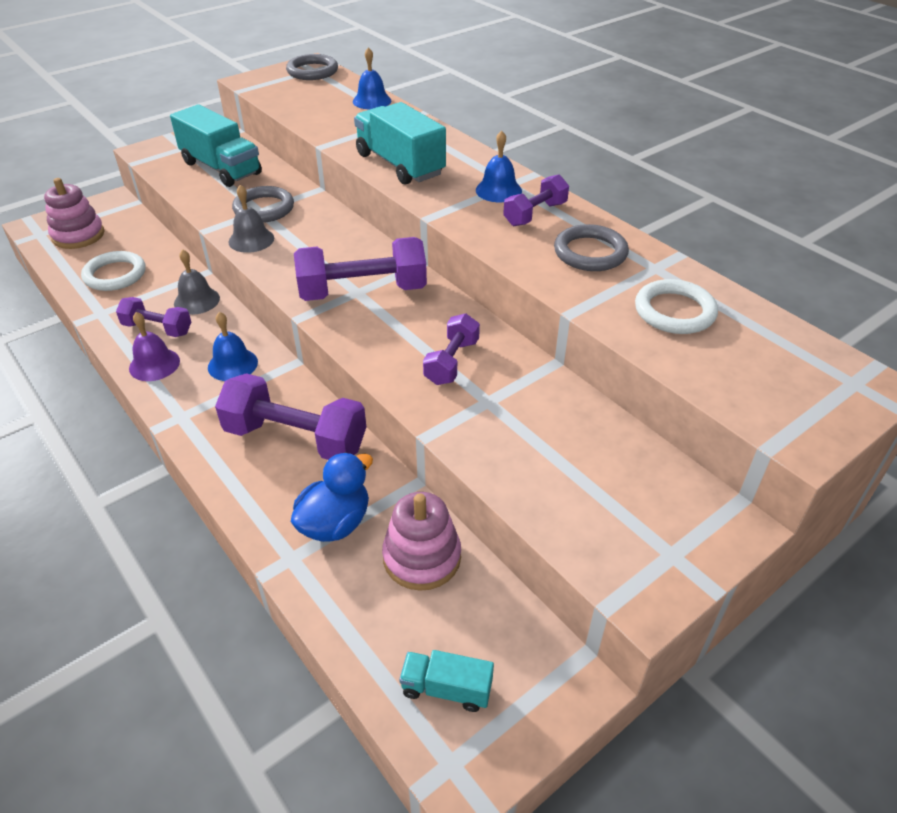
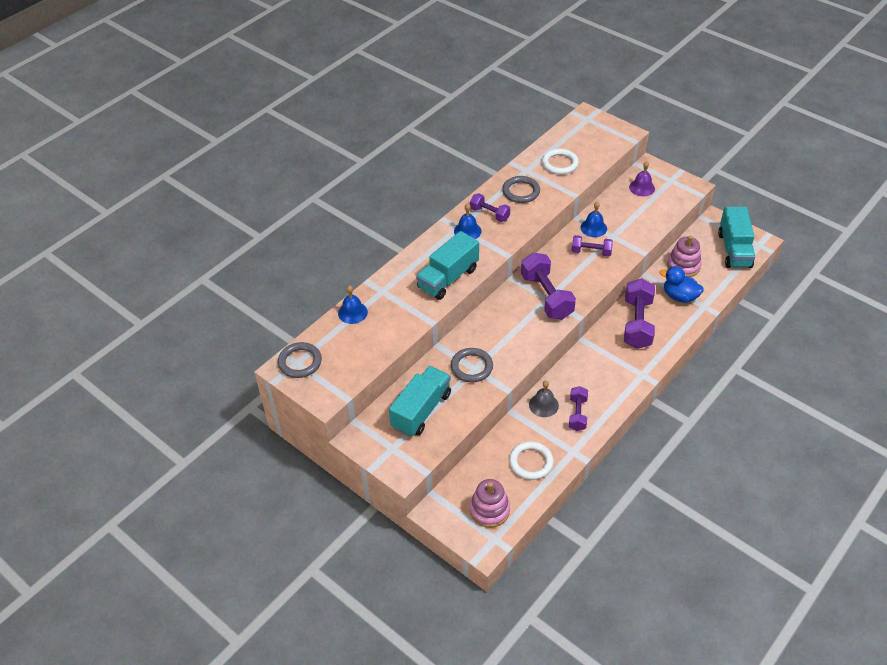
camera: 100 degrees left, 5 degrees up
(154, 364) = (608, 402): purple bell -> purple bell (642, 187)
(232, 364) = (594, 366): blue bell -> blue bell (593, 228)
(251, 240) = (511, 361): grey bell -> none
(446, 689) = (734, 250): turquoise truck -> turquoise truck, size x1.93

